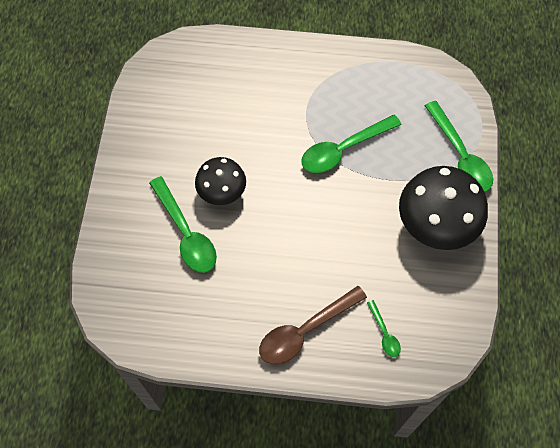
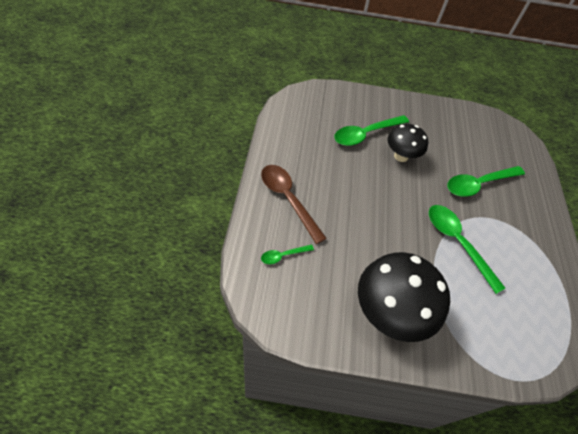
camera: 85 degrees right, 10 degrees down
(460, 155) = (474, 350): green spoon -> green spoon (478, 184)

